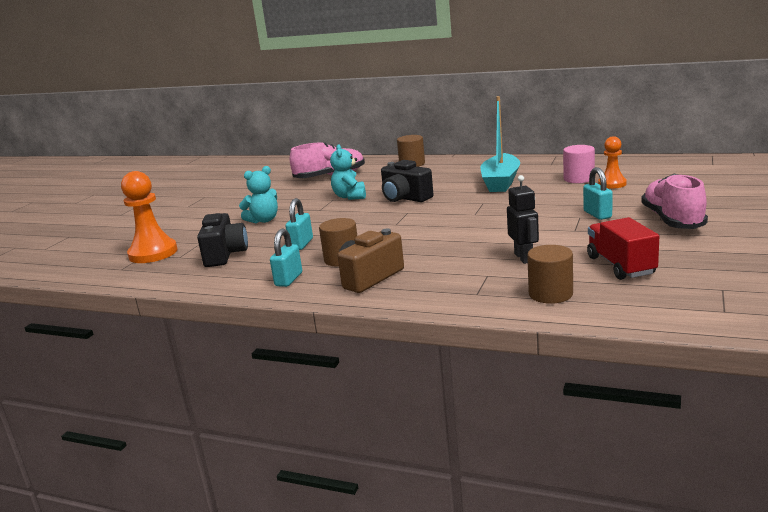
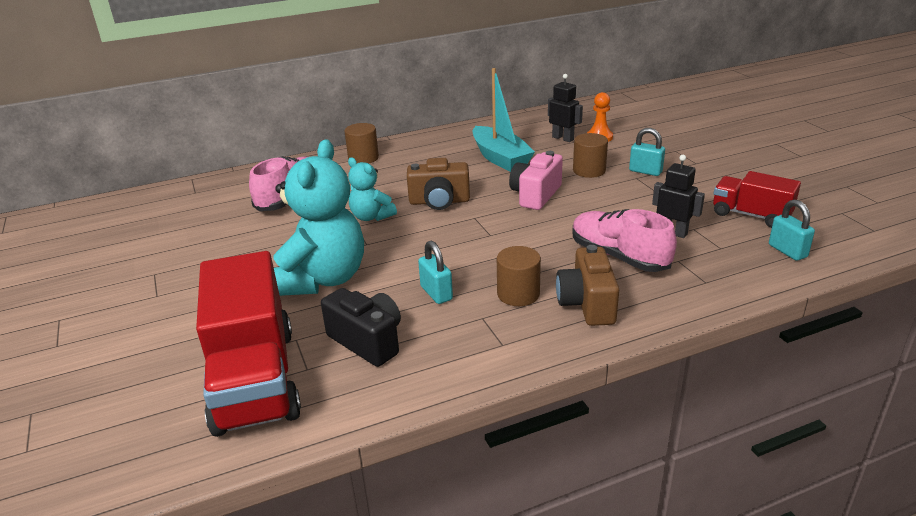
camera: 45 degrees left, 10 degrees up
(153, 253) = (255, 379): orange pawn -> red truck
(264, 220) = (322, 279): turquoise teddy bear -> turquoise teddy bear, size x1.91
(289, 279) = (511, 340): turquoise padlock -> turquoise padlock (787, 251)
(405, 198) = (439, 201): black camera -> brown camera
(475, 209) = (535, 195): none -> pink camera
(550, 294) = (756, 260): brown cylinder -> brown cylinder (589, 170)
(579, 179) = (563, 138): pink cylinder -> black robot
(672, 220) = (706, 161): pink shoe -> pink shoe (619, 256)

